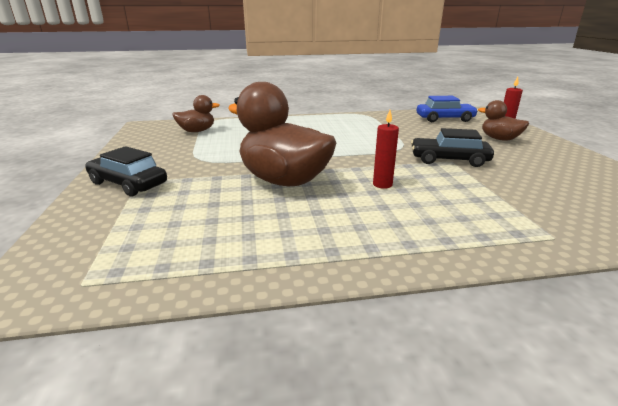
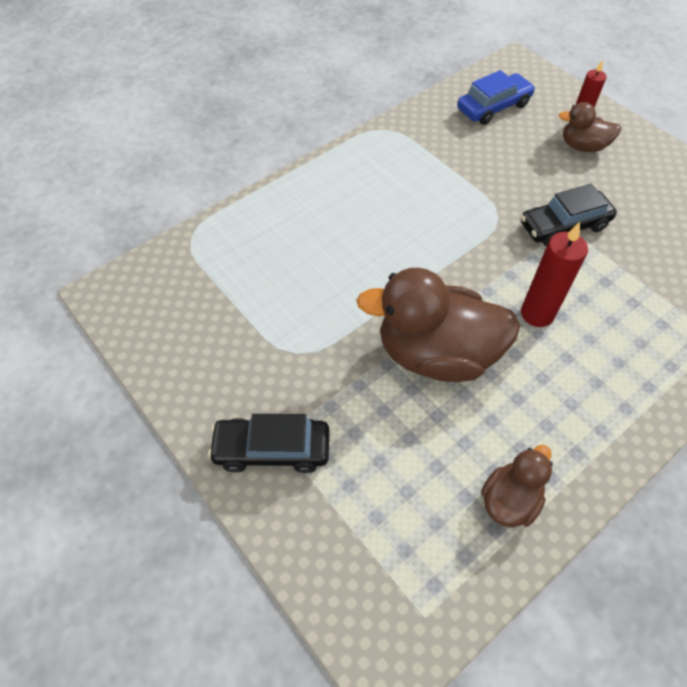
camera: 30 degrees left, 30 degrees up
(197, 131) = (207, 278): brown duck -> brown duck (509, 500)
(382, 184) = (537, 314): red candle -> red candle, size x1.50

